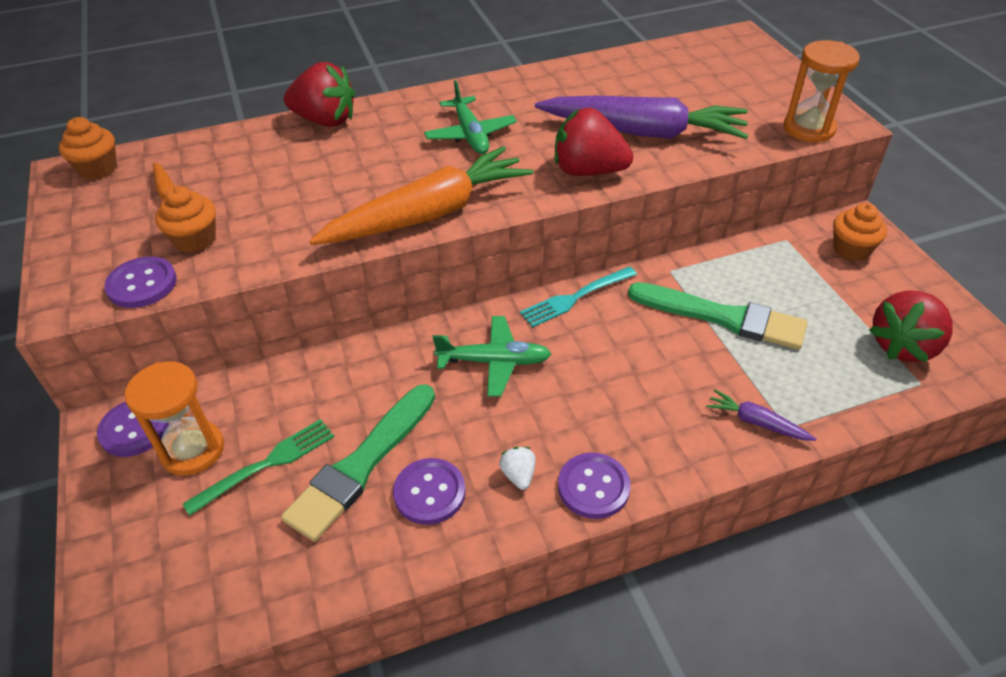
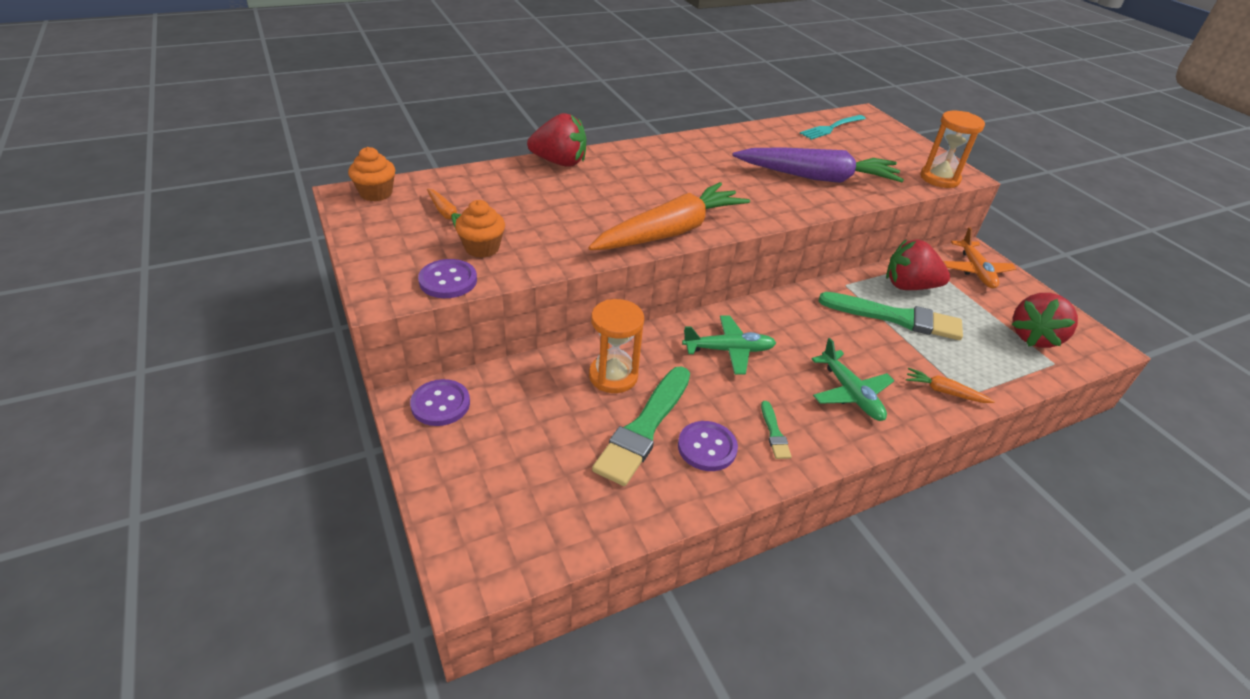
camera: 10 degrees left, 5 degrees down
(192, 450) = (497, 419): orange hourglass -> orange hourglass (613, 376)
(266, 464) = (564, 429): green fork -> none
(470, 134) = (682, 176): green plane -> green plane (850, 393)
(518, 475) = (774, 433): white strawberry -> green brush
(575, 297) = (778, 303): turquoise fork -> turquoise fork (831, 128)
(588, 171) = (785, 204): red strawberry -> red strawberry (909, 286)
(593, 487) = (835, 440): purple button -> none
(756, 422) = (944, 392): purple carrot -> orange carrot
(851, 249) = (975, 271): orange cupcake -> orange plane

